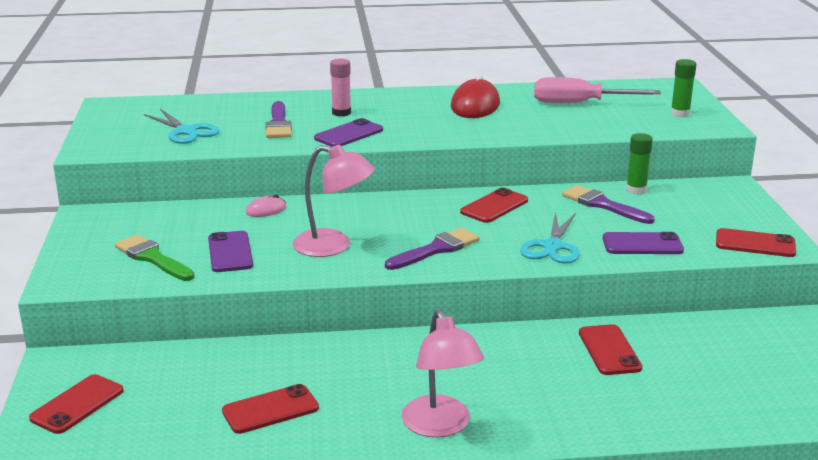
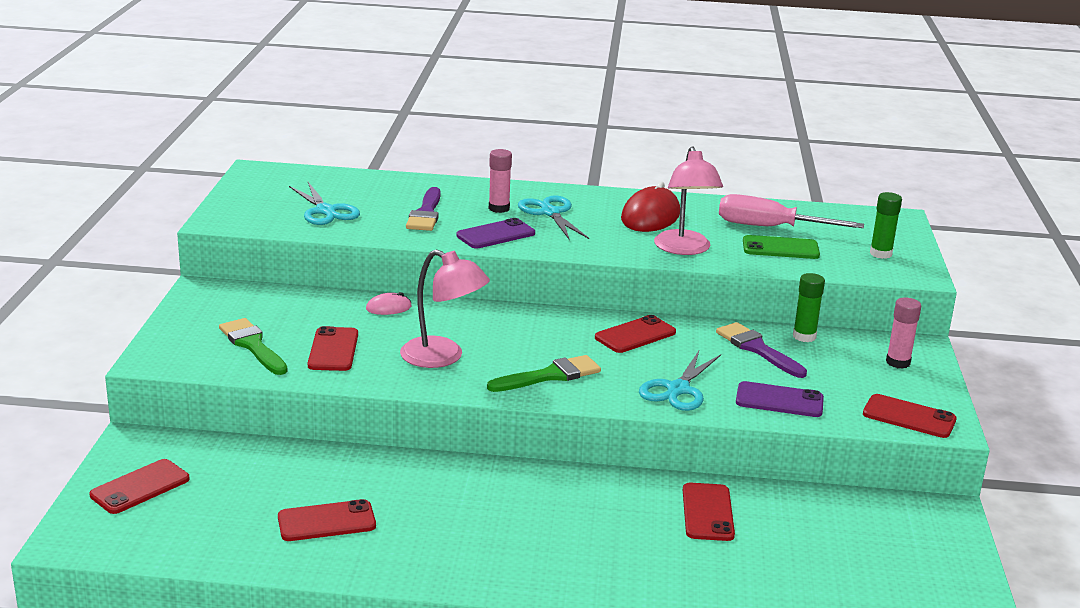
camera: 10 degrees right, 0 degrees up
(230, 252) = (333, 350): purple phone -> red phone
(388, 111) = (550, 213): none -> turquoise scissors
(436, 249) = (550, 376): purple brush -> green brush
(440, 426) = (492, 565): pink lamp -> pink lamp (684, 249)
(596, 118) = (780, 248): none -> green phone
(723, 201) = (898, 362): none -> pink glue stick

